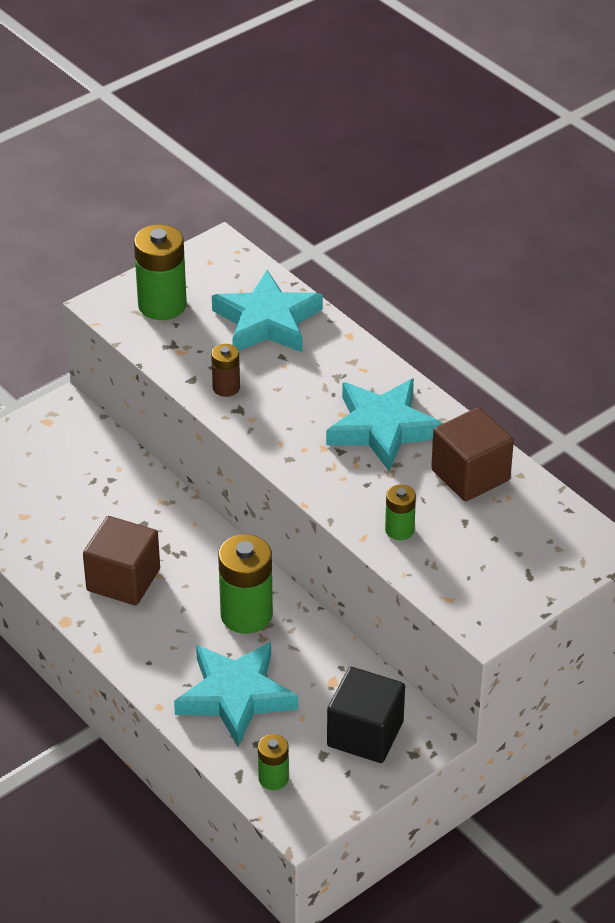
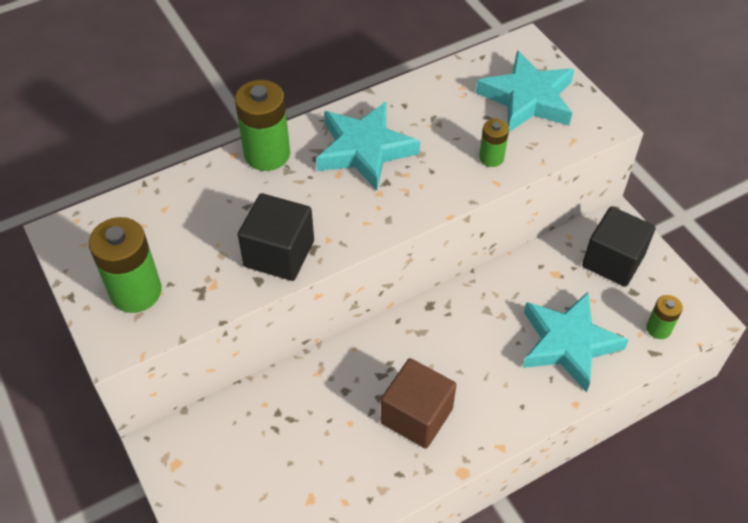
camera: 80 degrees left, 10 degrees up
(226, 388) = (279, 254): brown battery -> black cube
(246, 615) = (474, 323): green battery -> green battery (267, 154)
(267, 321) = (193, 210): turquoise star -> turquoise star (527, 98)
(470, 475) = (433, 104): brown cube -> none

